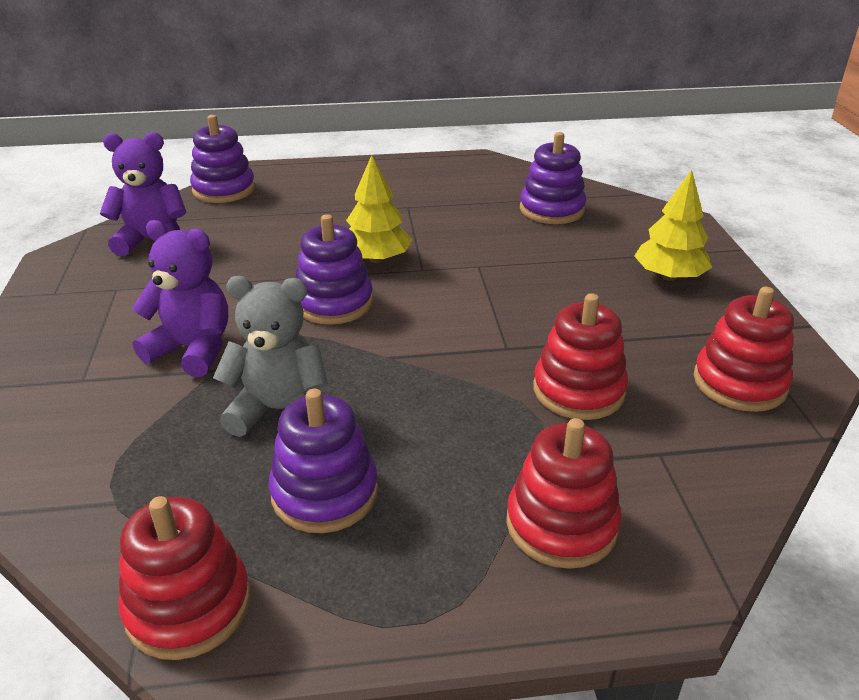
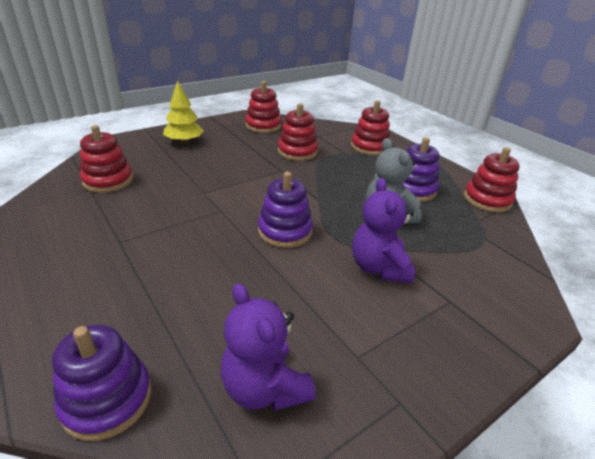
camera: 120 degrees left, 0 degrees up
(376, 259) = (218, 231): yellow tree -> none
(551, 210) = (108, 181): purple stacking toy -> red stacking toy

